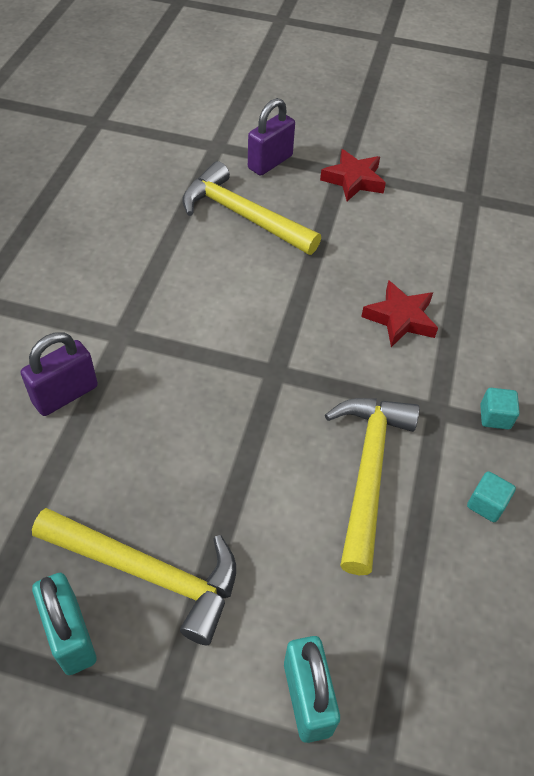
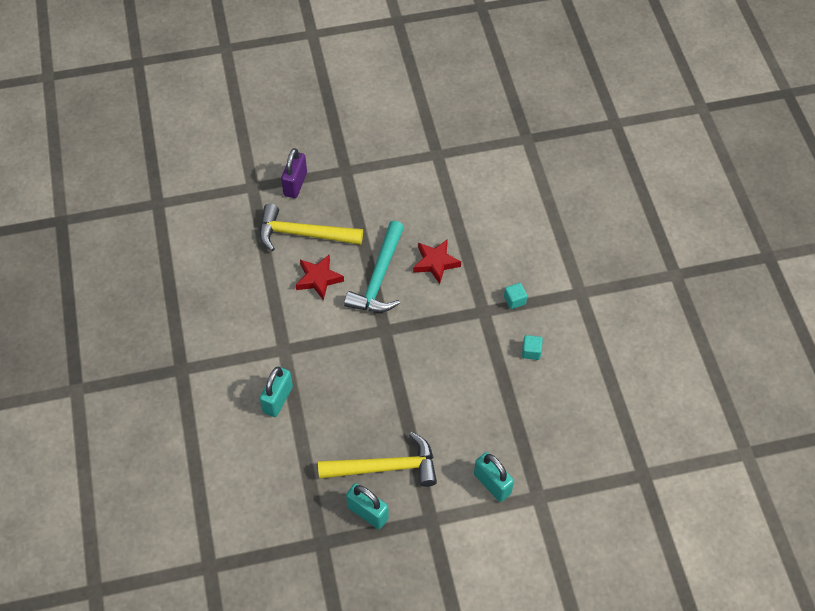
camera: 25 degrees left, 5 degrees up
(65, 394) = (278, 399): purple padlock -> turquoise padlock
(309, 304) = (379, 277): none -> turquoise hammer
(353, 180) = (356, 174): red star -> red star (318, 279)
(368, 472) = (464, 364): yellow hammer -> none

